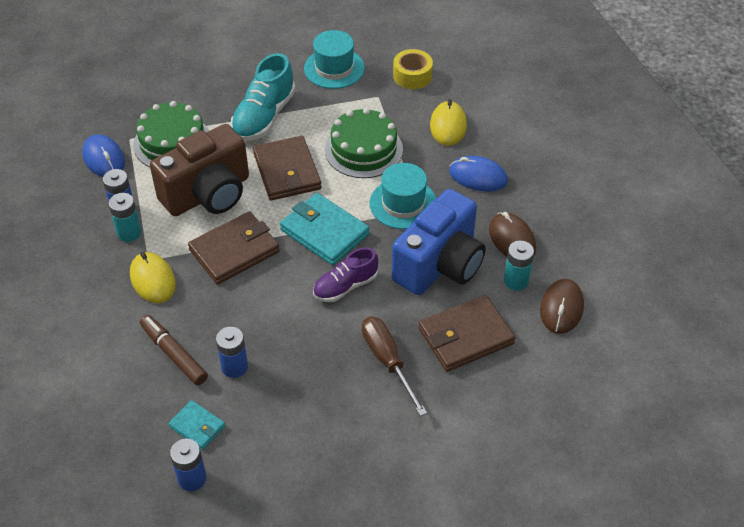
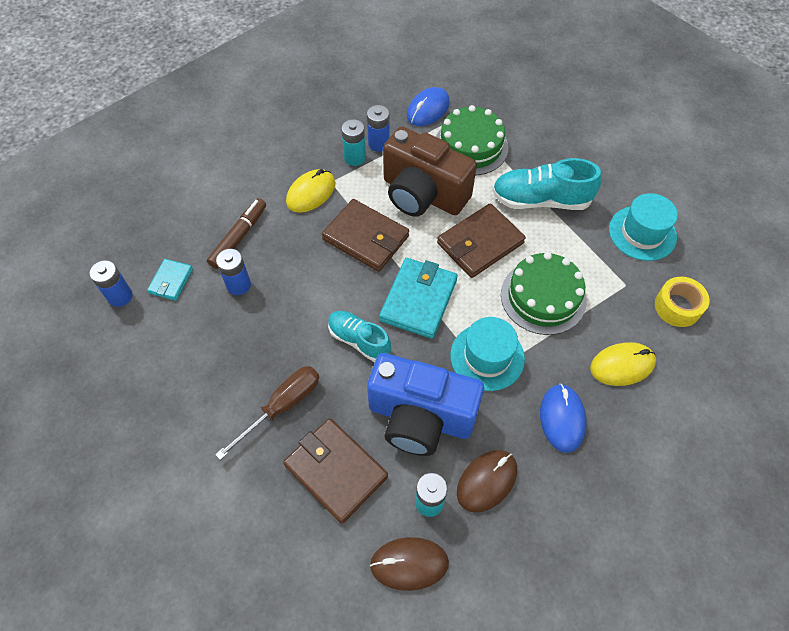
camera: 70 degrees right, 10 degrees up
(345, 286) = (359, 340): purple shoe -> turquoise shoe

